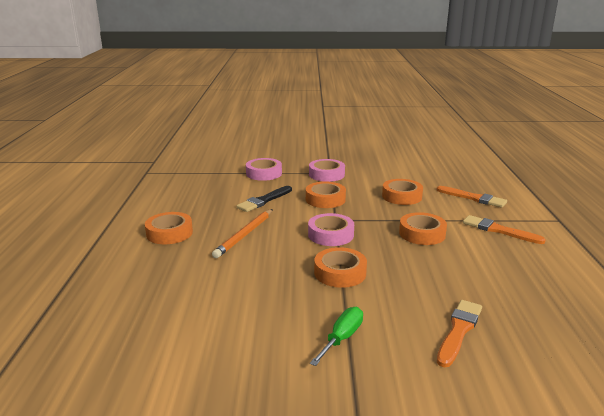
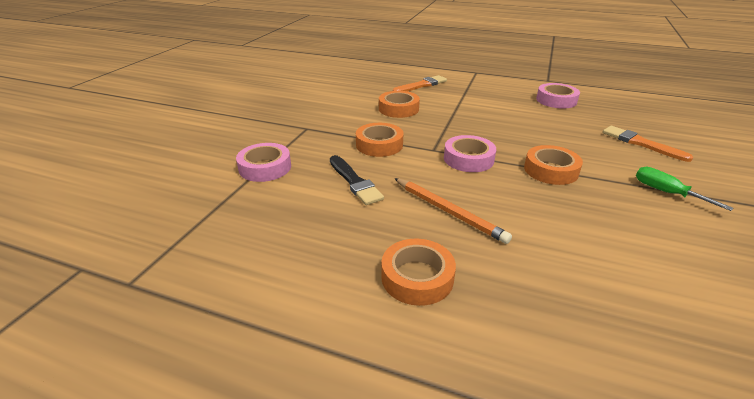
camera: 70 degrees left, 10 degrees up
(326, 174) = (310, 131): pink tape -> pink tape (556, 100)
(422, 234) = (481, 119): orange tape -> none
(498, 230) = (485, 92): orange brush -> none

